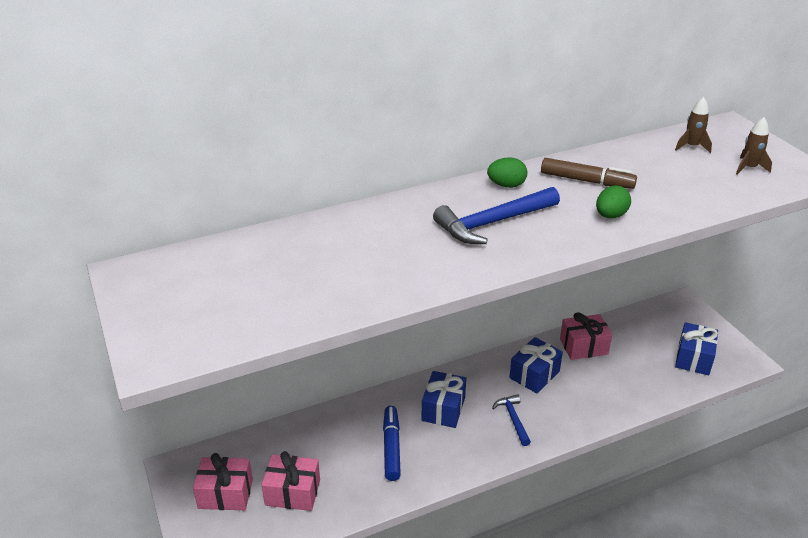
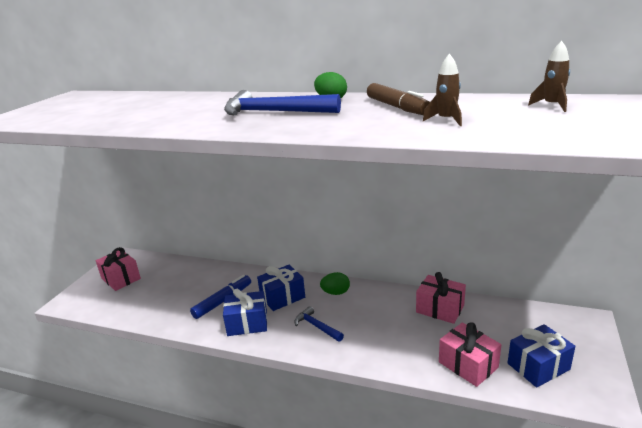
camera: 45 degrees right, 10 degrees down
(292, 492) = (145, 295): pink gift -> pink gift (468, 365)
(513, 419) = (316, 326): blue hammer -> blue hammer turned 75 degrees counterclockwise
(534, 375) = (373, 308): blue gift -> blue gift (247, 323)
(610, 216) = (367, 125): green egg -> green egg (336, 293)
(749, 168) = (589, 126): brown rocket -> brown rocket (446, 120)

